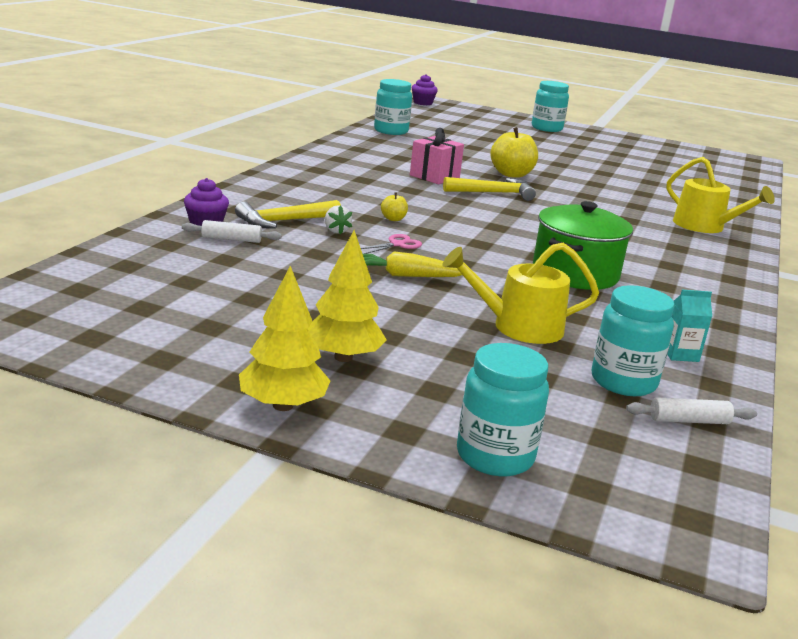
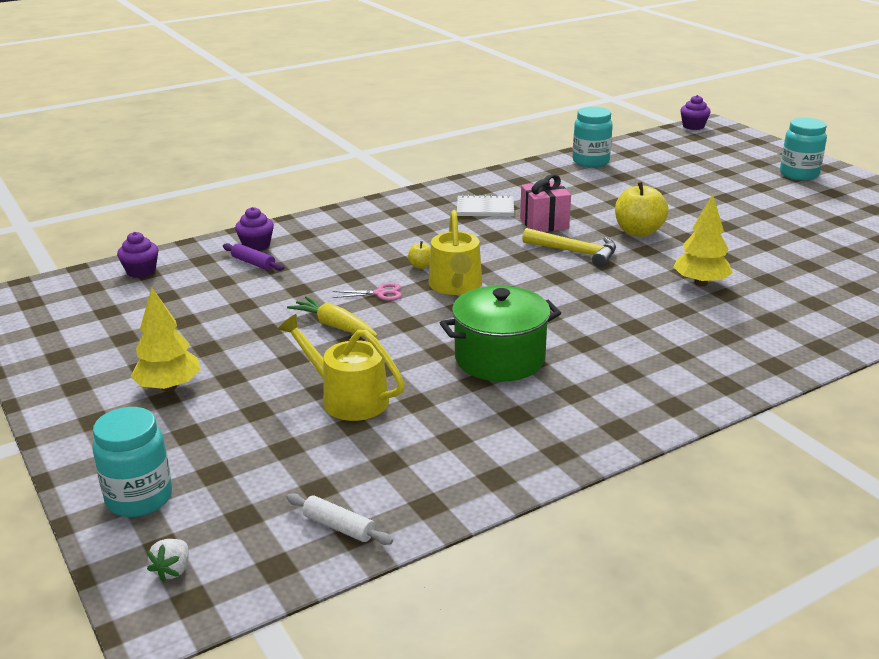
camera: 40 degrees right, 5 degrees up
(116, 265) = (141, 271): none -> purple cupcake
(231, 239) = (253, 263): white rolling pin -> purple rolling pin
(282, 405) = (72, 412): yellow tree -> yellow tree (700, 283)
(284, 221) = (321, 252): yellow hammer -> none
(336, 231) = (349, 270): white strawberry -> white strawberry (173, 570)
(368, 171) = (485, 208): none -> white notebook
(623, 382) = (346, 474): turquoise jar -> none
(680, 354) = (450, 466): turquoise carton -> none
(704, 226) = (767, 335): yellow watering can -> yellow watering can (456, 286)

